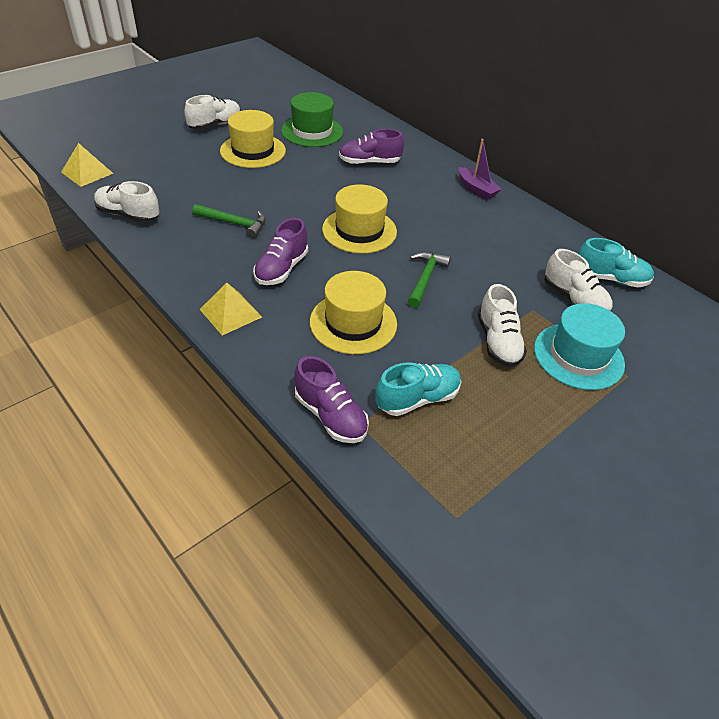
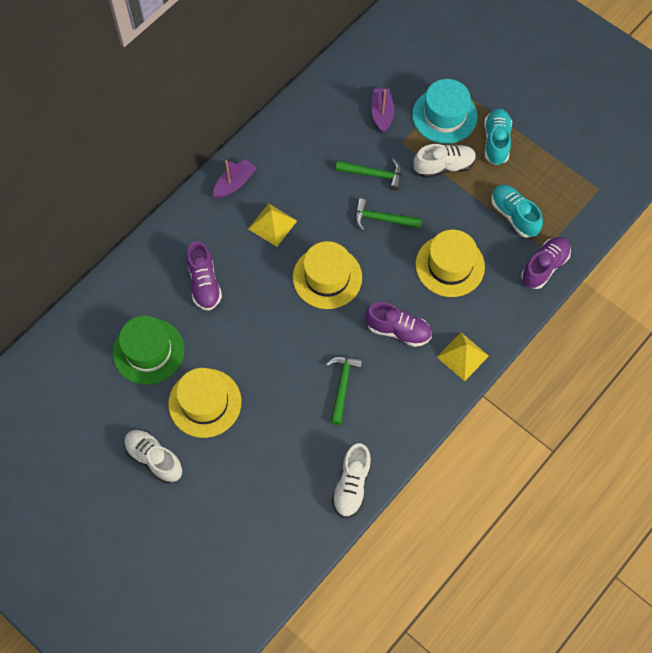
camera: 95 degrees left, 20 degrees up
(87, 172) = (286, 558): yellow pyramid -> yellow pyramid (272, 225)
(486, 280) = (373, 174): none -> green hammer
(574, 300) = (382, 113): white shoe -> purple boat
(610, 279) = (348, 86): turquoise shoe -> turquoise shoe (496, 142)

